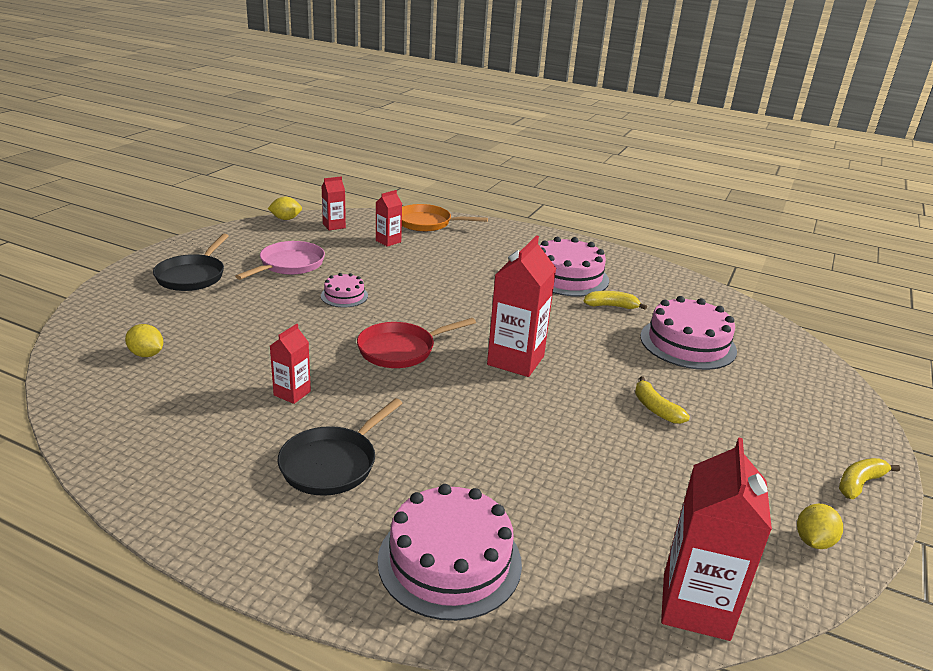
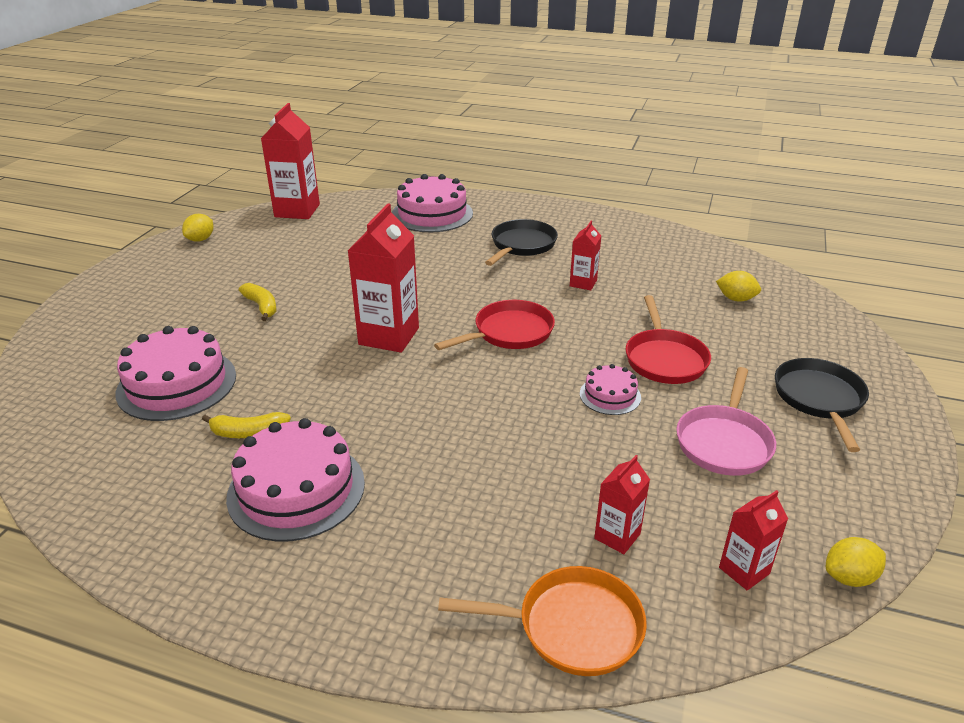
camera: 175 degrees right, 5 degrees up
(278, 313) = (664, 359): none -> red pan
(859, 483) = (128, 271): yellow banana -> none

